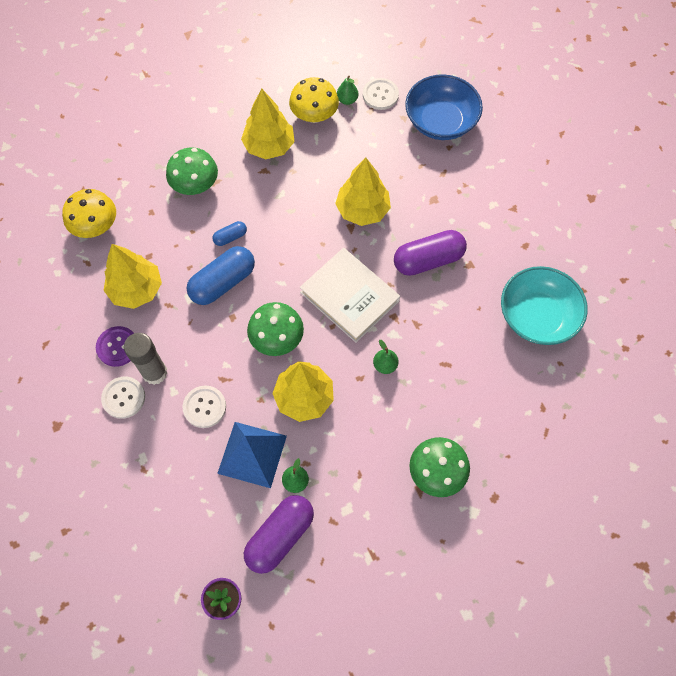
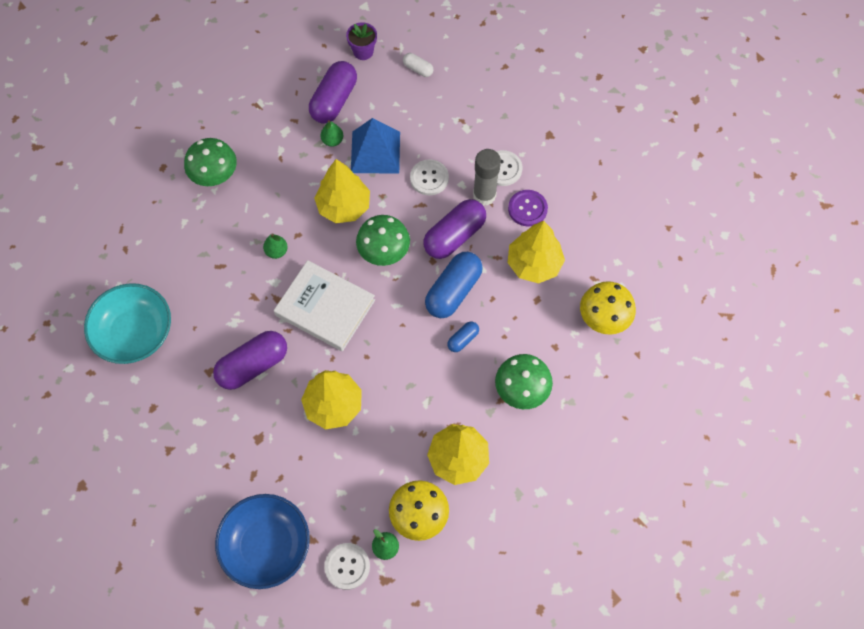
camera: 165 degrees right, 0 degrees up
(168, 555) = (418, 69): none -> white capsule
(202, 337) = (454, 236): none -> purple capsule

